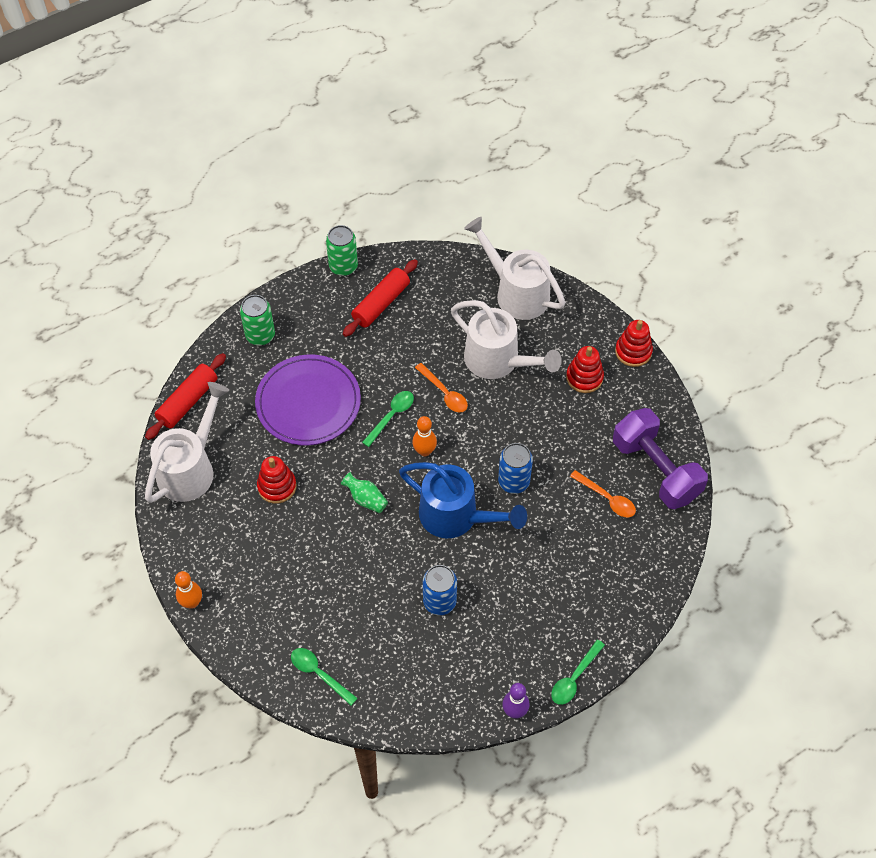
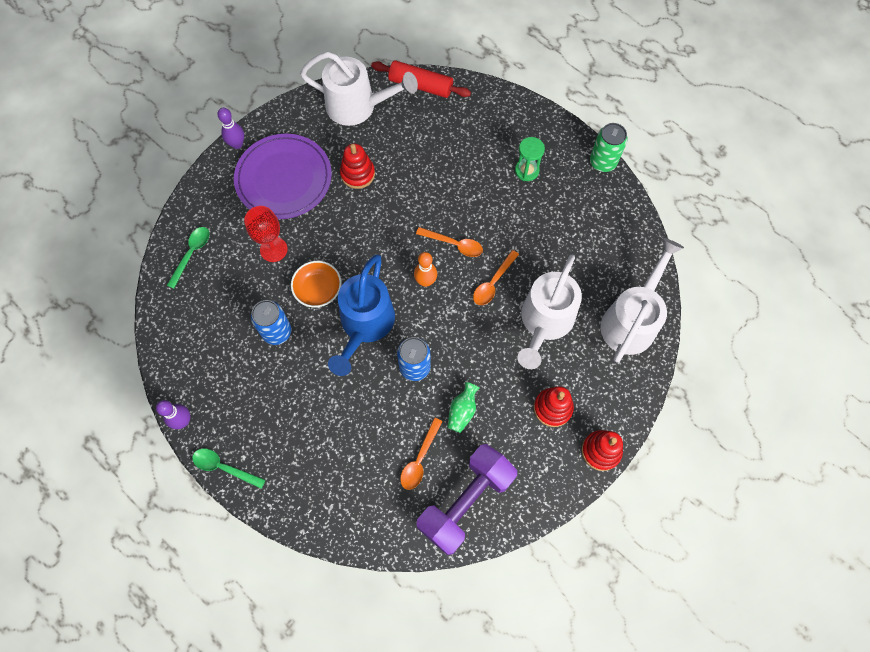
camera: 75 degrees right, 10 degrees up
(192, 602) = (237, 144): orange bowling pin -> purple bowling pin
(260, 335) = (504, 118): green can -> none
(308, 402) = (447, 174): purple plate -> purple plate (284, 179)
(329, 332) = (526, 171): none -> green hourglass
(341, 587) = (273, 249): none -> red goblet
(366, 499) = (363, 246): green vase -> green vase (462, 411)
(381, 303) = (573, 204): red rolling pin -> none
(391, 416) = (454, 244): green spoon -> orange spoon
(403, 552) = (318, 290): none -> orange bowl

